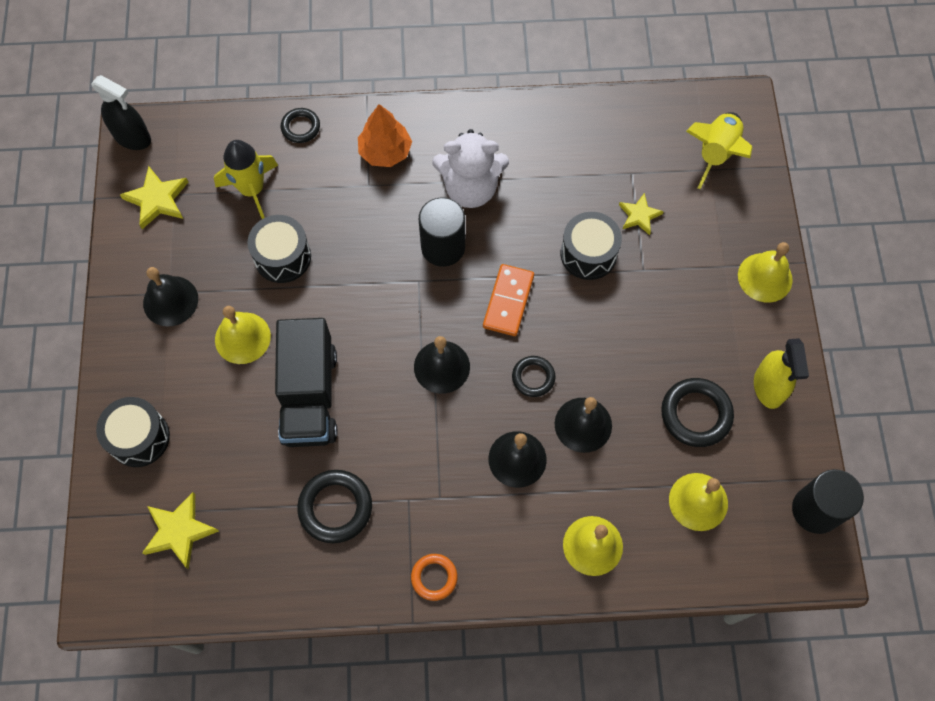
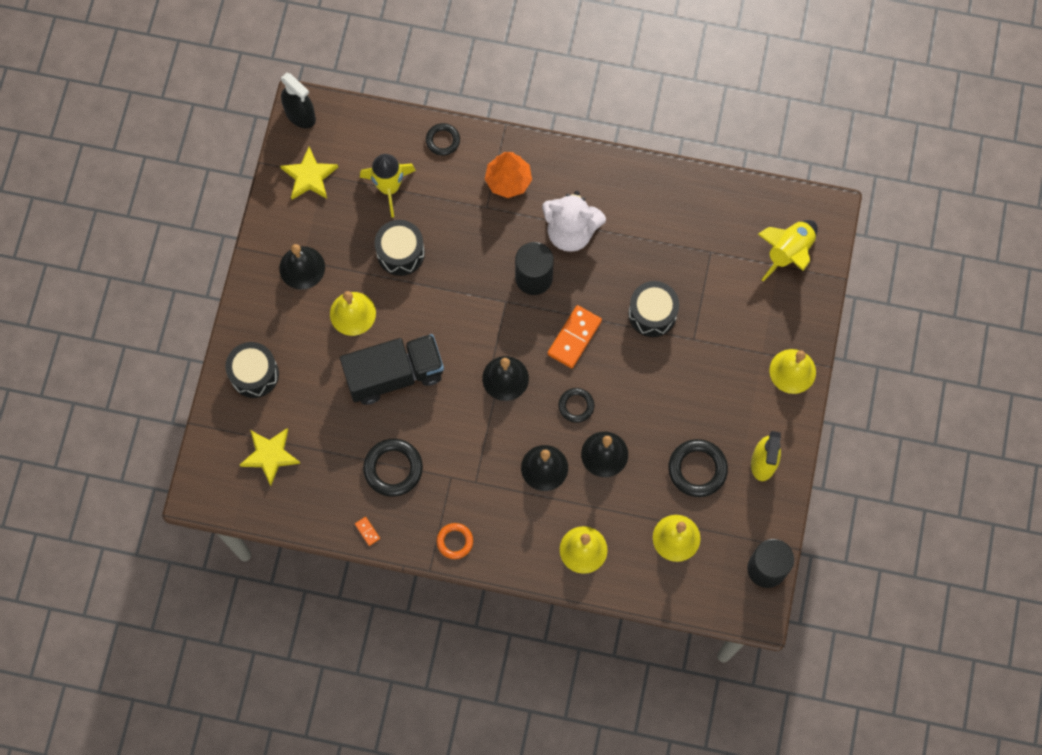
camera: 15 degrees right, 5 degrees up
(309, 396) = (394, 375): black truck -> black truck turned 120 degrees counterclockwise
(322, 594) = (367, 531): none -> orange domino
(639, 215) = (705, 291): yellow star -> none

